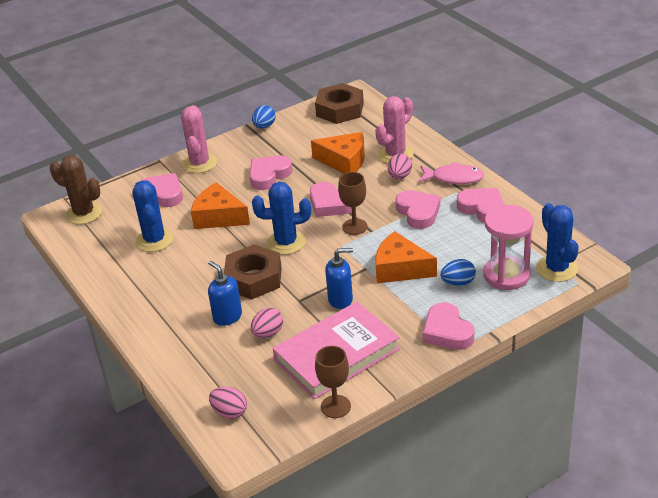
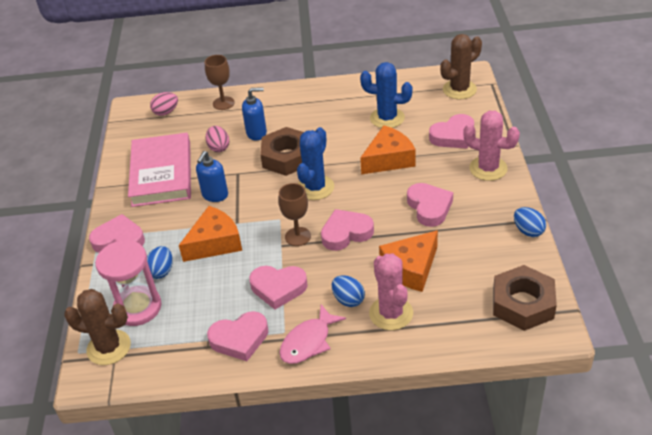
camera: 120 degrees right, 5 degrees up
(335, 406) = (118, 157): brown goblet -> brown goblet (223, 103)
(399, 176) = (348, 300): pink egg -> blue egg
(556, 269) = (109, 347): blue cactus -> brown cactus

